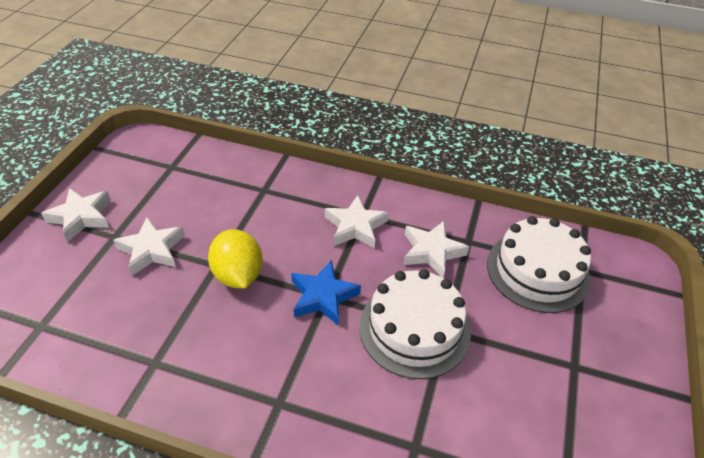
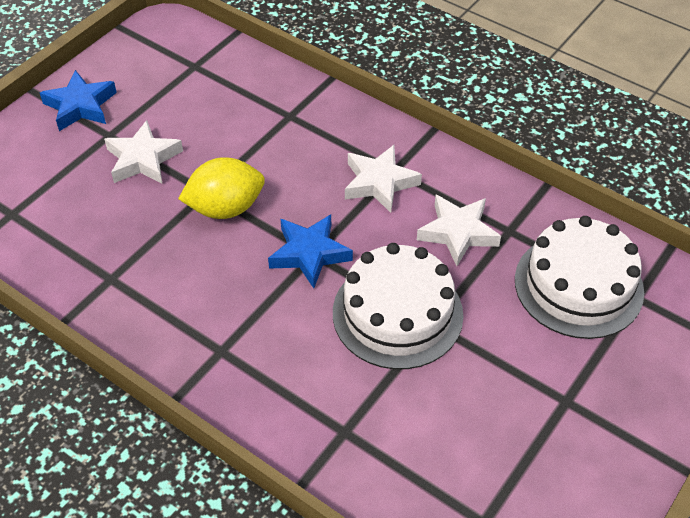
camera: 20 degrees right, 5 degrees up
(81, 217) = (80, 106): white star -> blue star
(238, 275) = (225, 208): yellow lemon -> yellow lemon turned 75 degrees clockwise

